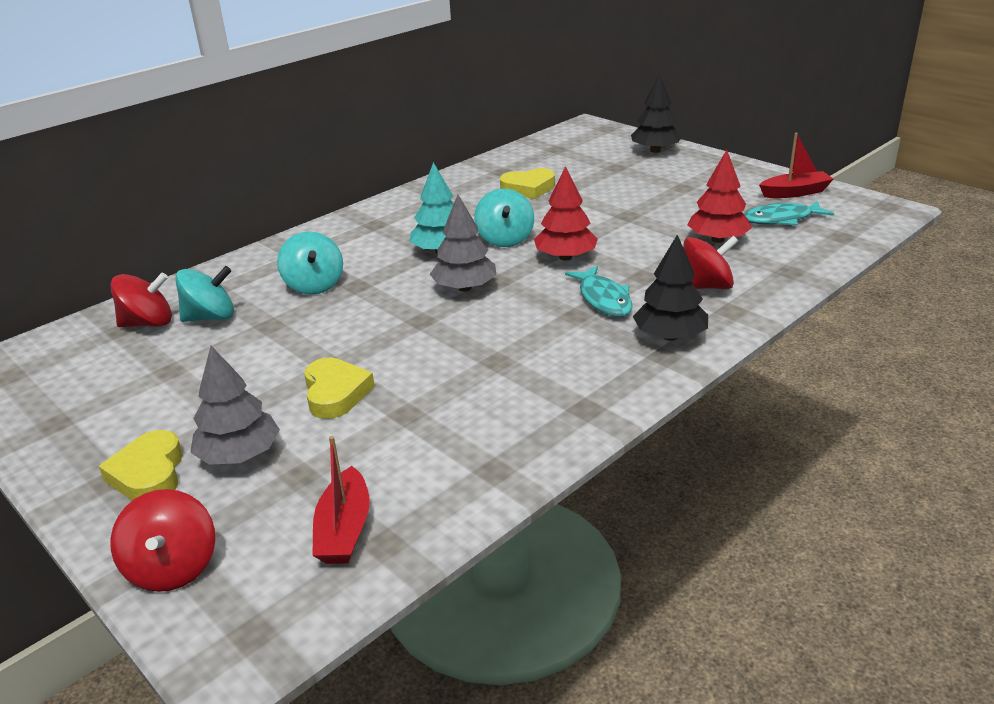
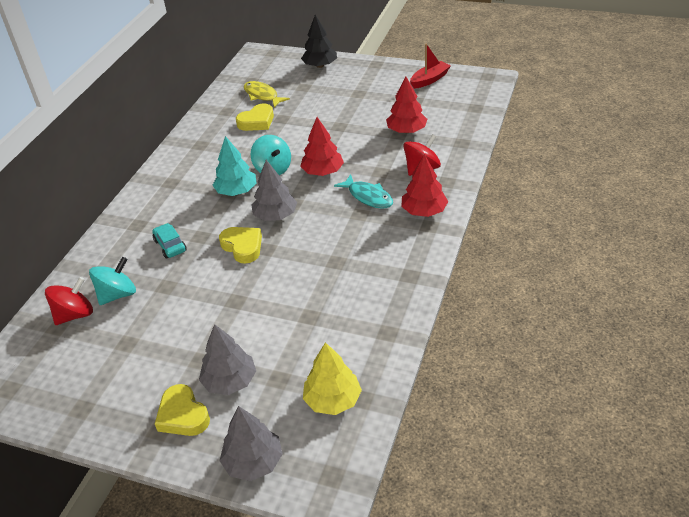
camera: 25 degrees left, 10 degrees up
(173, 567) = (253, 462): red spinning top -> grey tree
(314, 285) = (170, 246): turquoise spinning top -> turquoise car
(335, 393) = (254, 319): yellow heart -> yellow heart (243, 247)
(344, 529) = (333, 400): red boat -> yellow tree
(557, 165) = (262, 95): none -> yellow fish
(670, 336) = (424, 211): black tree -> red tree
(781, 219) = (434, 104): turquoise fish -> none

